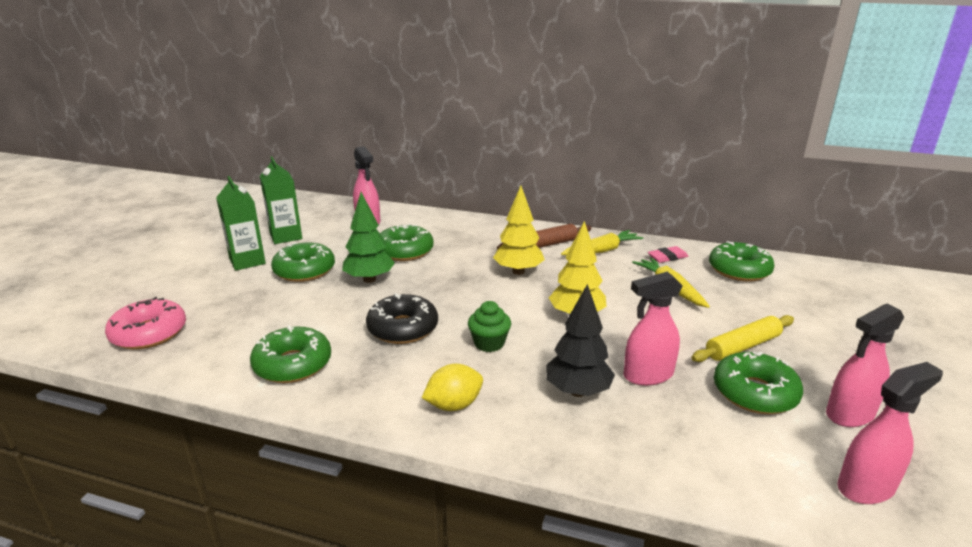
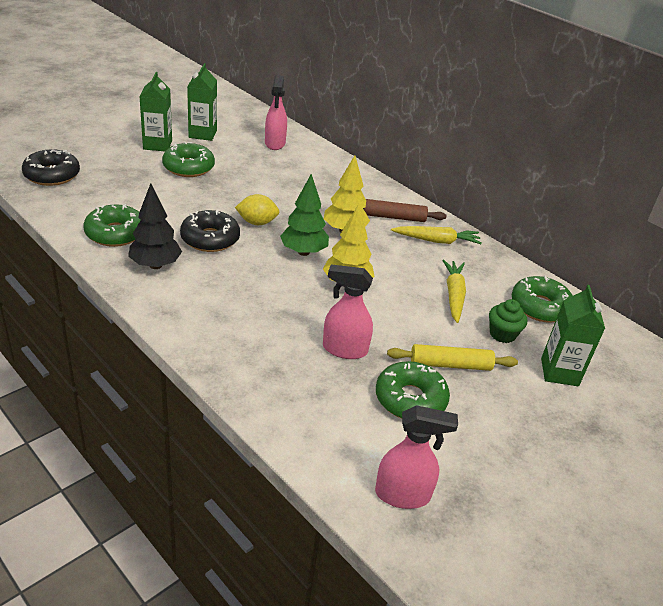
camera: 25 degrees right, 10 degrees up
(149, 333) = (52, 175): pink donut -> black donut
(369, 279) = (226, 192): green tree -> green tree (303, 252)
(405, 251) = (276, 179): green donut -> none
(454, 405) = (186, 305): yellow lemon -> yellow lemon (257, 222)
(489, 343) = (257, 275): green cupcake -> green cupcake (502, 334)
(577, 391) = (279, 336): black tree -> black tree (155, 265)
(667, 257) = (488, 269): pink eraser -> none
(819, 314) = (559, 372): none -> green carton
(849, 414) = (465, 449): pink spray bottle -> none

